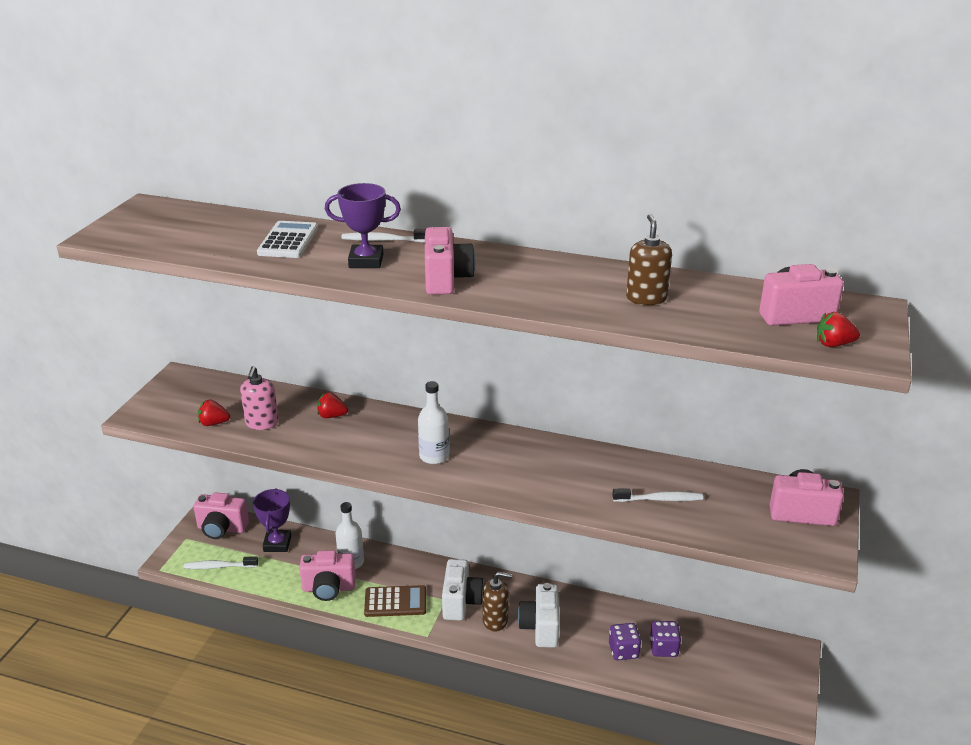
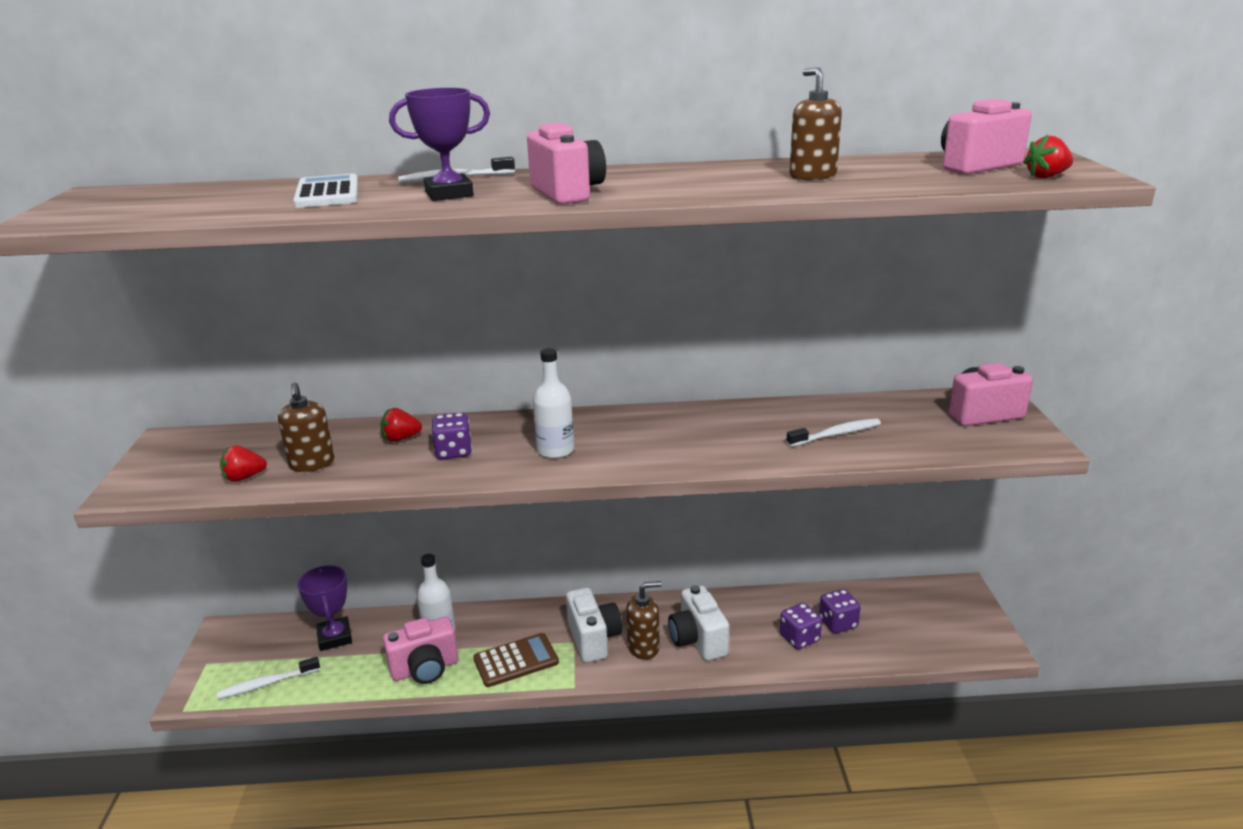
camera: 20 degrees left, 5 degrees down
(222, 529) = (252, 640): pink camera -> none
(262, 423) = (312, 464): pink soap dispenser -> brown soap dispenser
(361, 438) = (453, 452): none -> purple dice

